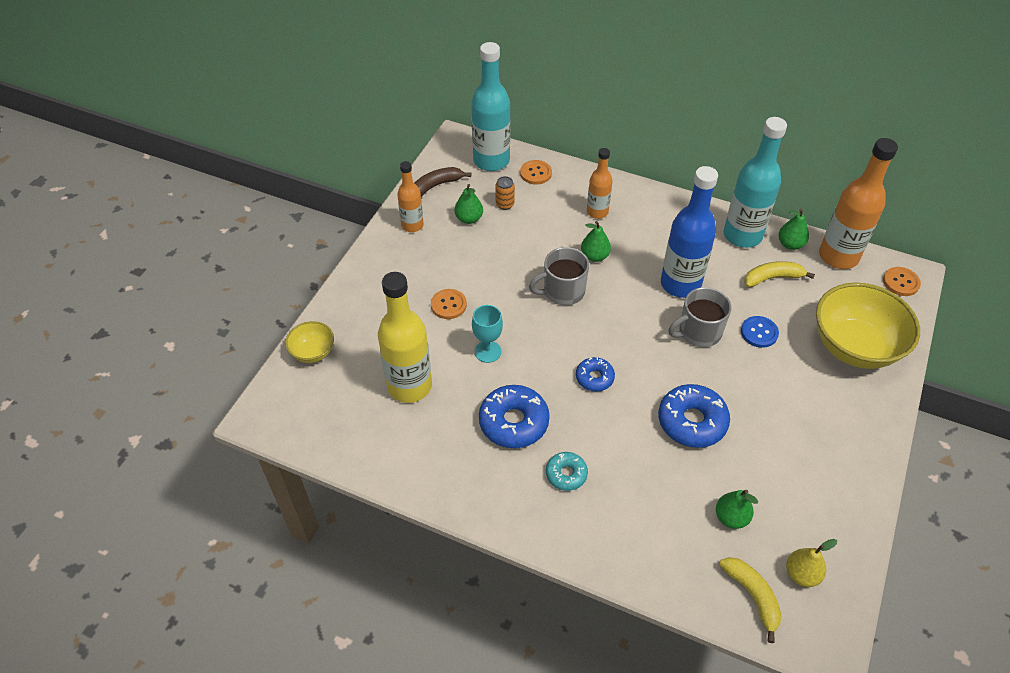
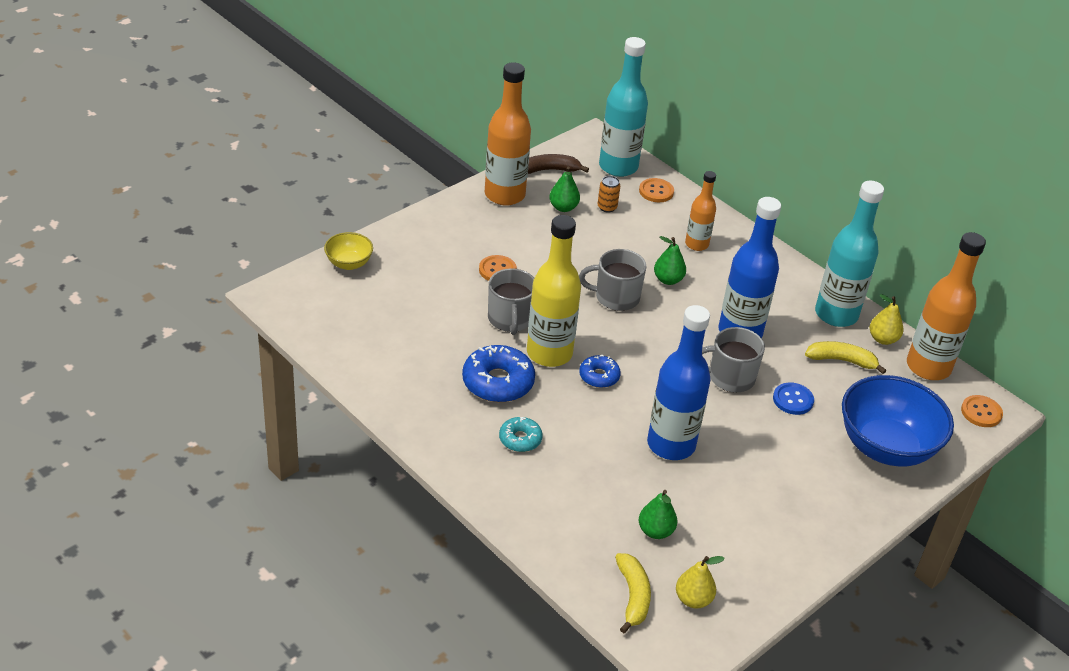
camera: 20 degrees right, 10 degrees down
(409, 386) = (420, 320): yellow bottle -> yellow bottle (549, 353)
(412, 225) = (504, 195): orange bottle -> orange bottle, size x1.75
(487, 351) = (510, 319): turquoise goblet -> grey mug
(692, 421) = (671, 445): blue donut -> blue bottle
(790, 244) = (883, 339): green pear -> yellow pear
(854, 347) = (886, 447): yellow bowl -> blue bowl

